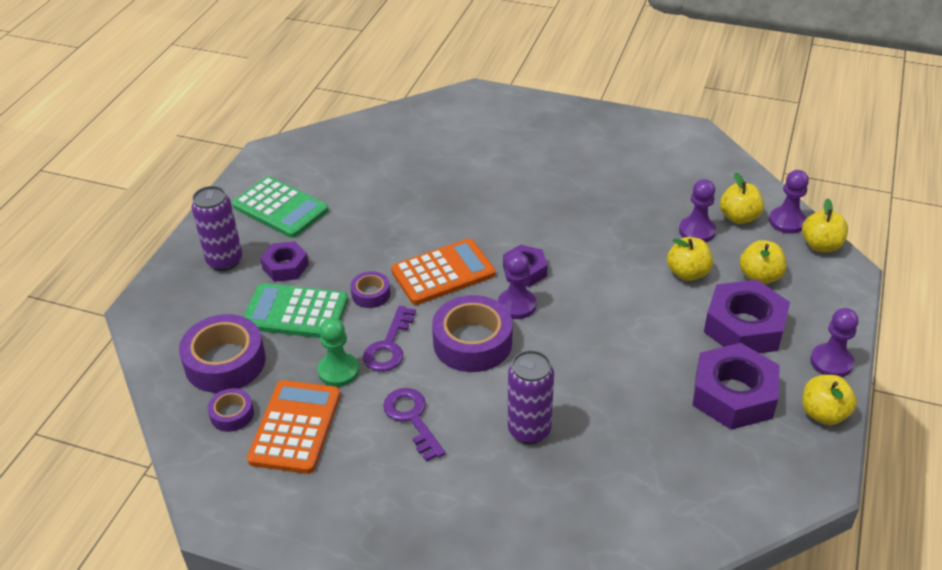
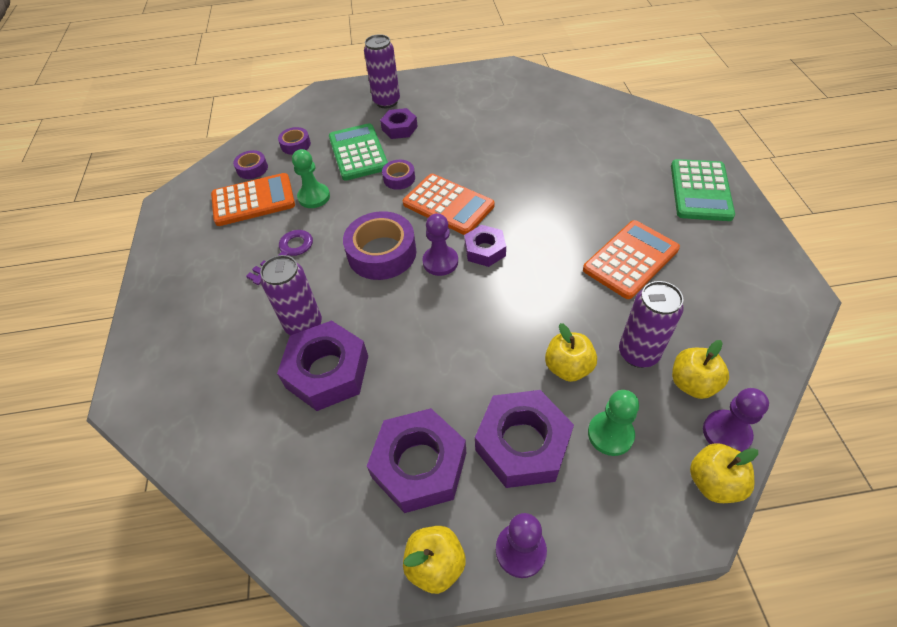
camera: 65 degrees right, 10 degrees up
(225, 362) = (295, 145): purple tape -> purple tape, size x0.51
(280, 208) = (456, 99): green calculator -> green calculator (700, 191)
(389, 346) = (352, 210): purple key -> none
(600, 428) = (327, 372): none -> purple nut
(601, 193) = (630, 259): none -> orange calculator
(697, 231) = (638, 353): purple pawn -> purple can
(759, 276) = (610, 434): yellow apple -> green pawn

